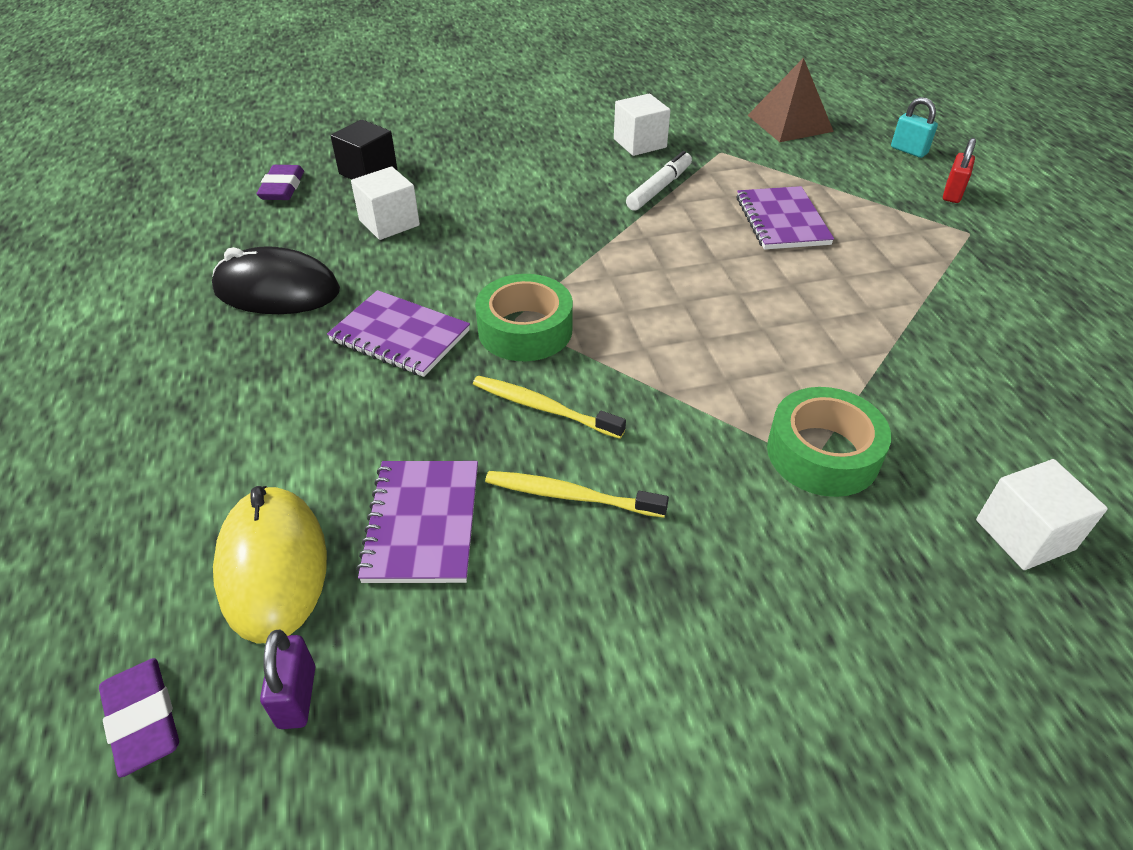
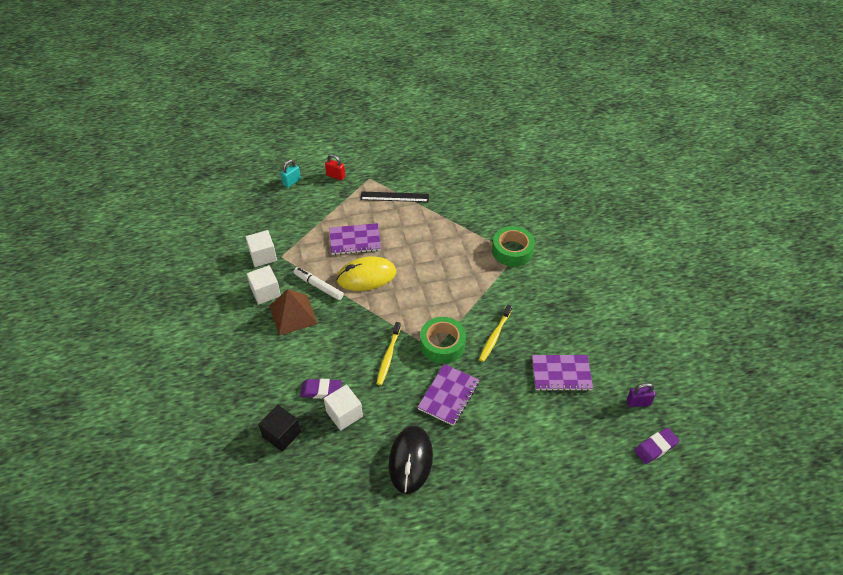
camera: 90 degrees left, 5 degrees up
(273, 567) = (589, 421): yellow mouse -> yellow mouse (366, 276)
(282, 188) = (296, 483): purple eraser -> purple eraser (321, 390)
(570, 496) = (542, 327): yellow toothbrush -> yellow toothbrush (388, 356)
(789, 123) = (252, 223): brown pyramid -> brown pyramid (293, 314)
(929, 265) = (394, 197): none -> black ruler
(1024, 535) = (543, 208): white cube -> white cube (263, 256)

